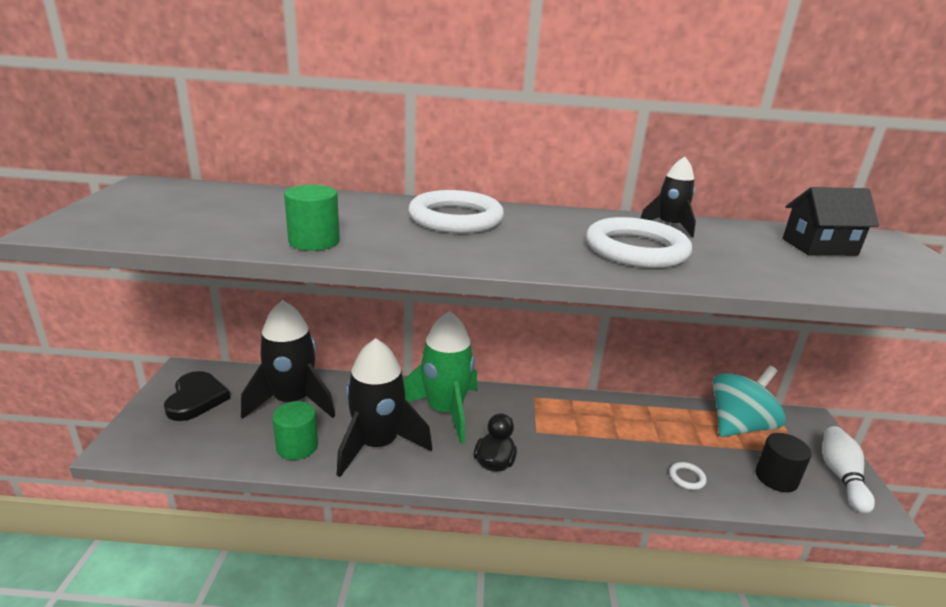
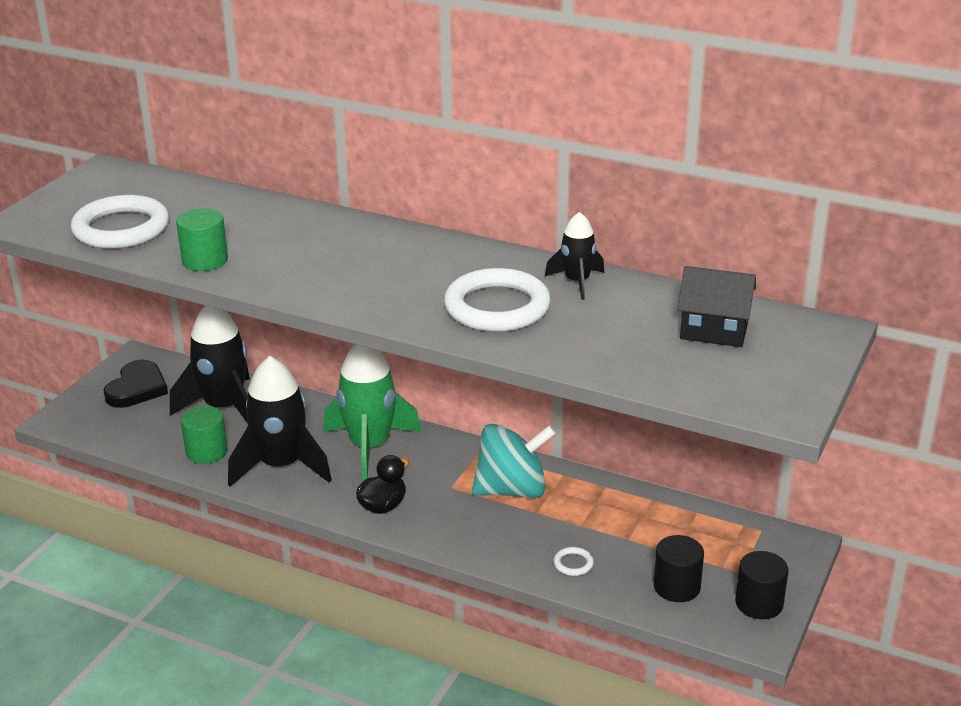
camera: 25 degrees right, 5 degrees up
(455, 218) = (358, 245): white ring -> white ring (121, 228)
(738, 426) = (695, 530): turquoise spinning top -> turquoise spinning top (512, 490)
(841, 476) = (759, 603): white bowling pin -> black cylinder

